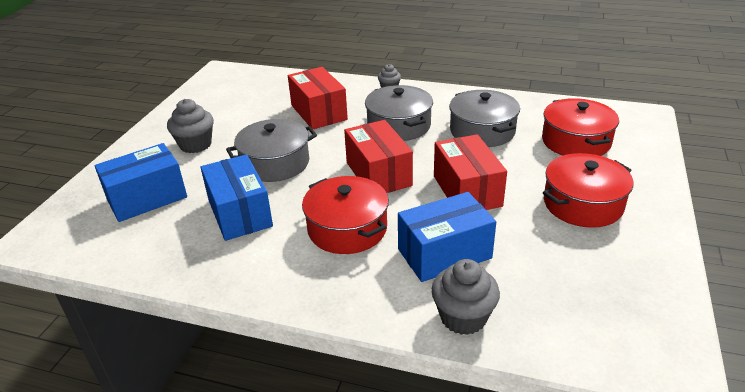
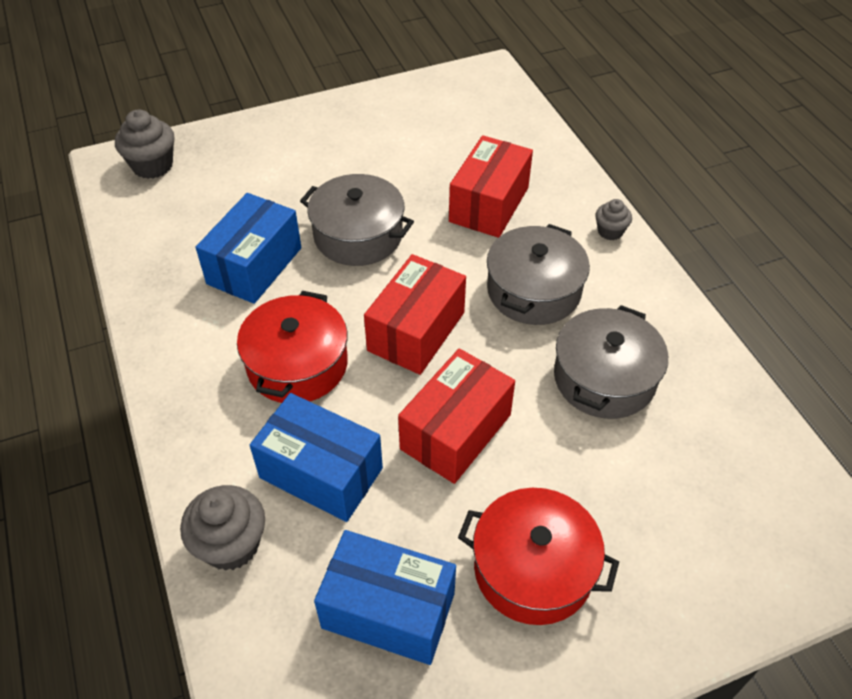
camera: 50 degrees right, 15 degrees up
(147, 198) = (223, 186): blue box -> blue box (388, 610)
(195, 145) = (334, 155): grey cupcake -> grey cupcake (152, 166)
(575, 141) = (682, 494): red pot -> none

